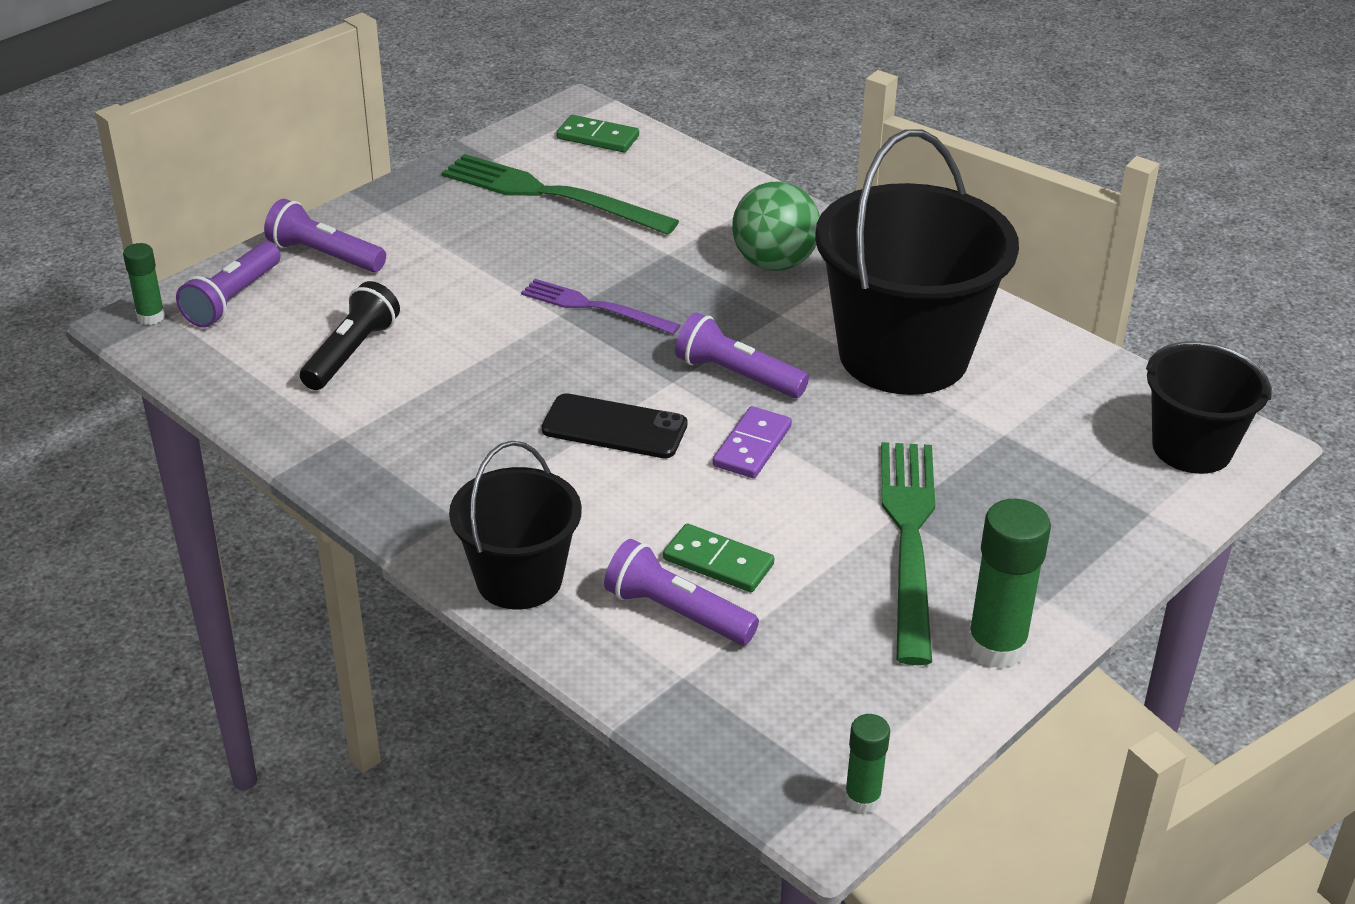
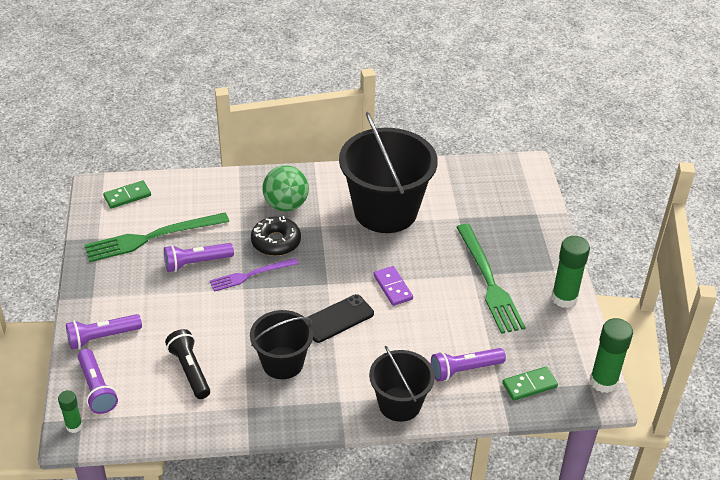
camera: 50 degrees left, 5 degrees up
(689, 293) = (276, 242): none -> black donut
(718, 562) = (448, 340): green domino -> green domino (529, 385)
(737, 375) = (345, 263): purple flashlight -> purple flashlight (196, 263)
(862, 799) = (603, 382): green glue stick -> green glue stick, size x1.77
(909, 539) = (489, 281): green fork -> green fork turned 150 degrees counterclockwise
(1192, 448) = (515, 179): black bucket -> black bucket (282, 363)

